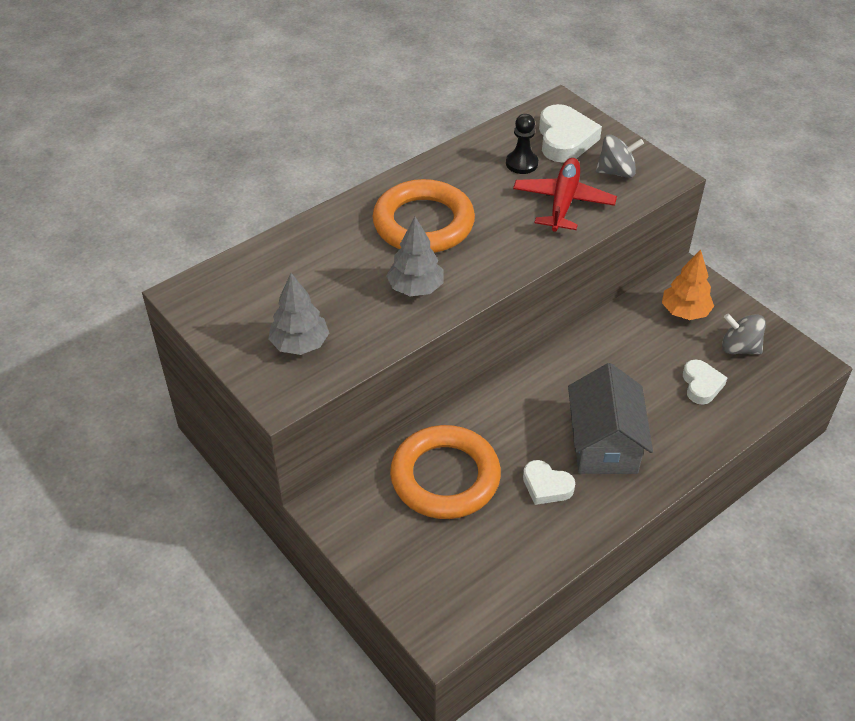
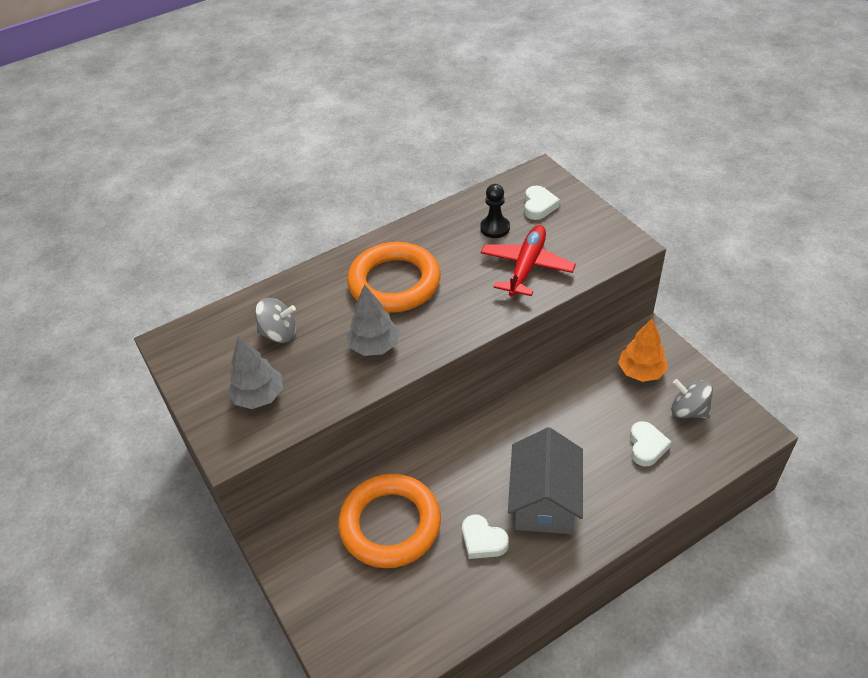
camera: 10 degrees right, 0 degrees up
(565, 139) = (539, 206): white heart -> white heart, size x0.63
(616, 172) = (581, 239): grey spinning top -> grey spinning top (279, 333)

